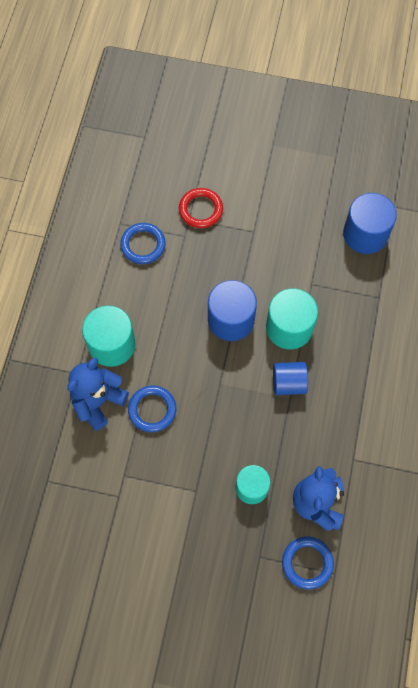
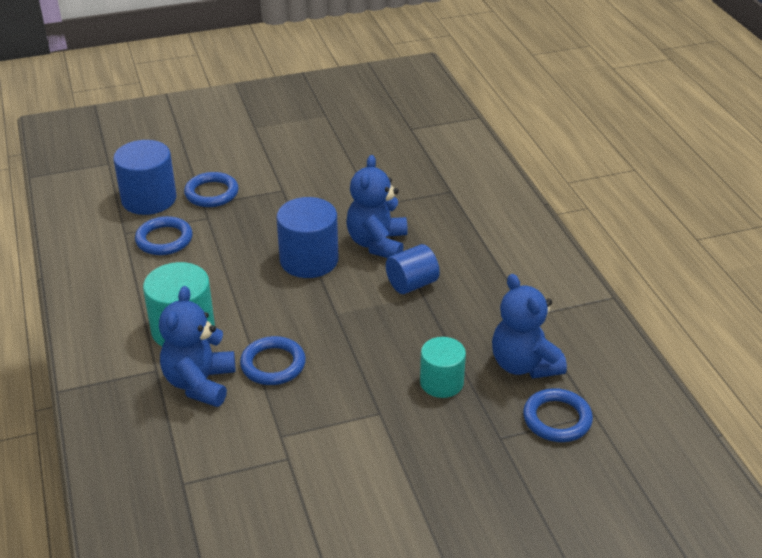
camera: 30 degrees left, 30 degrees down
(201, 210) = (211, 193): red ring -> blue ring
(289, 328) = (377, 244): turquoise cylinder -> blue teddy bear
(365, 234) = (399, 155): blue cylinder -> blue cylinder (149, 199)

